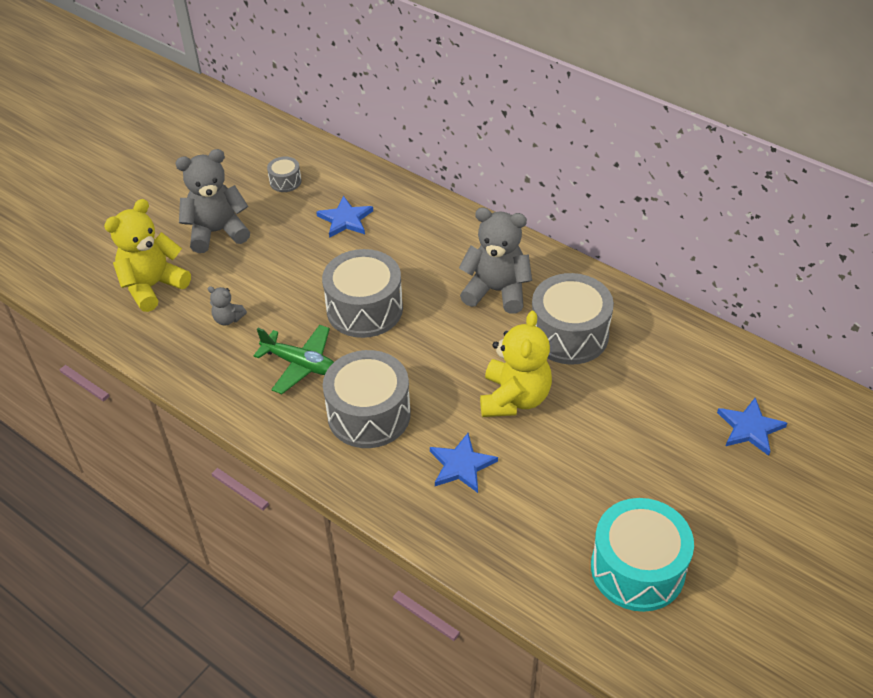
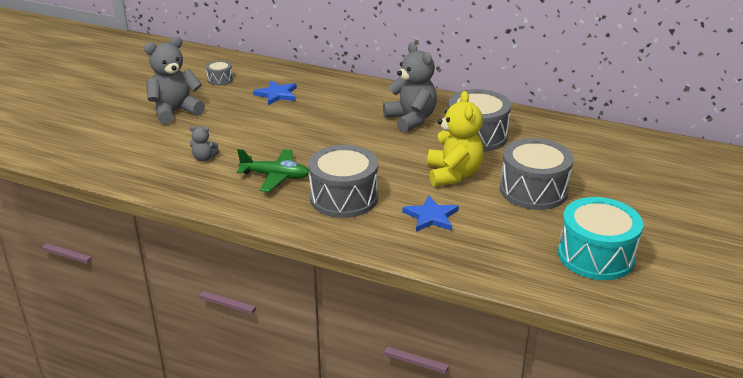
camera: 15 degrees left, 15 degrees down
(153, 286) = (132, 147): yellow teddy bear -> none
(364, 309) = (313, 140): grey drum -> grey drum (533, 190)
(496, 291) = (411, 119): grey teddy bear -> grey teddy bear turned 60 degrees clockwise
(750, 428) = (633, 168): blue star -> none

